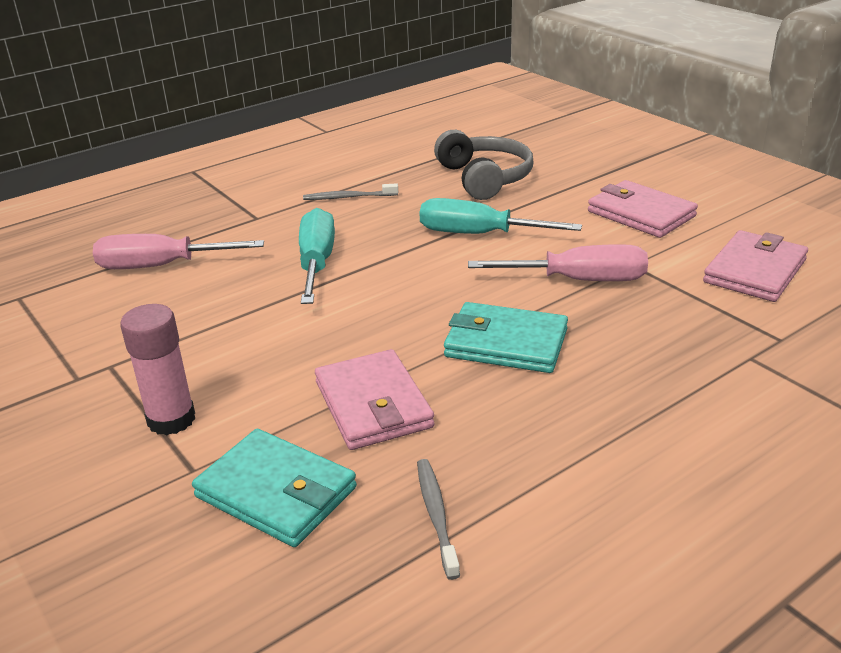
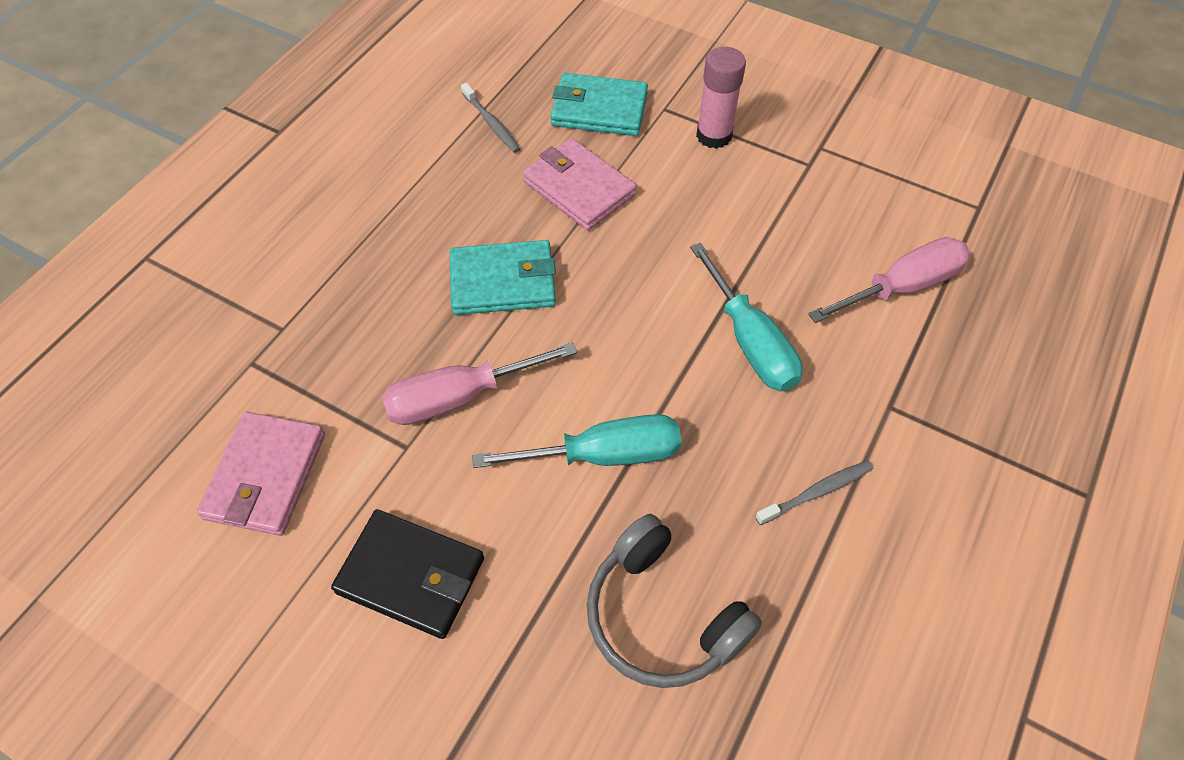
camera: 155 degrees right, 25 degrees up
(641, 214) = (411, 576): pink wallet -> black wallet

